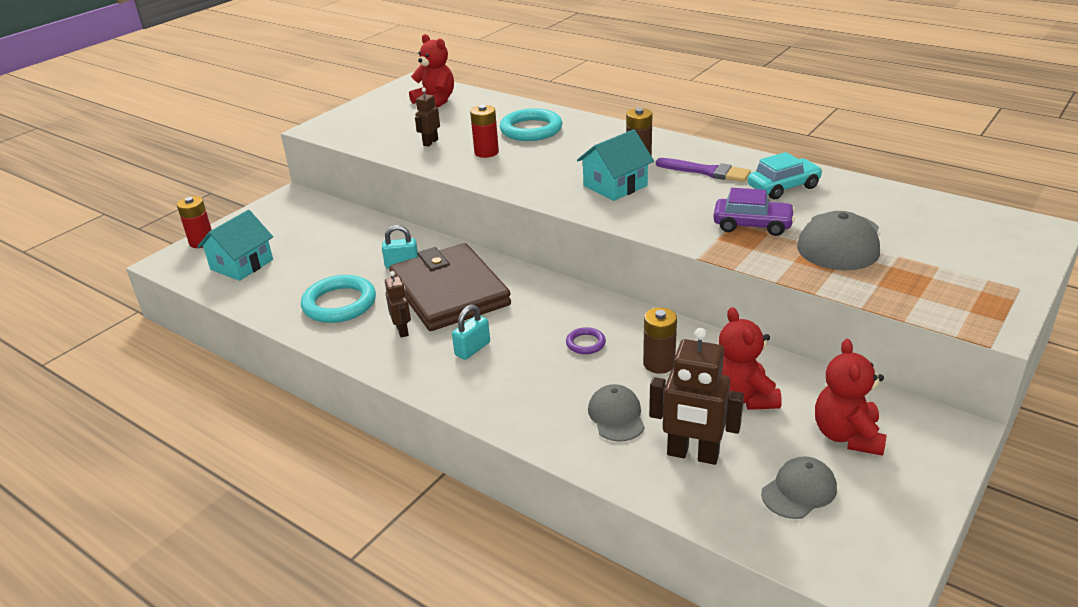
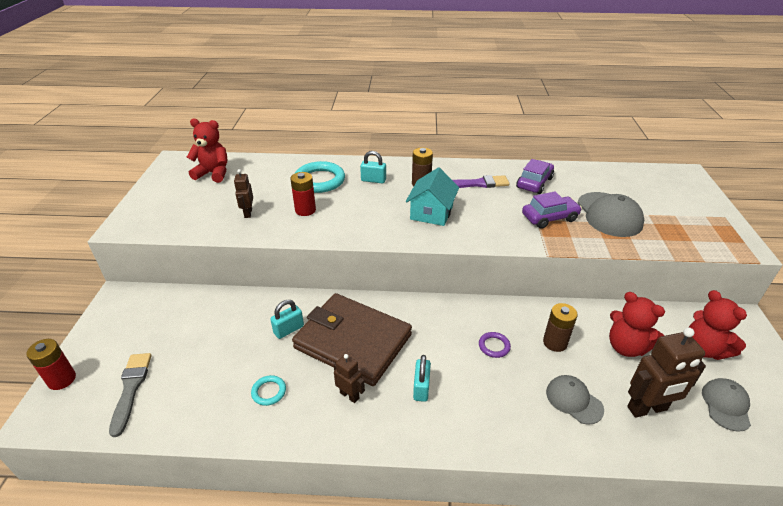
camera: 35 degrees left, 5 degrees up
(242, 265) = (131, 389): turquoise house -> grey brush
(339, 303) = (269, 392): turquoise ring -> turquoise ring, size x0.49
(588, 141) = (373, 180): none -> turquoise padlock
(783, 187) = (534, 183): turquoise car -> purple car

